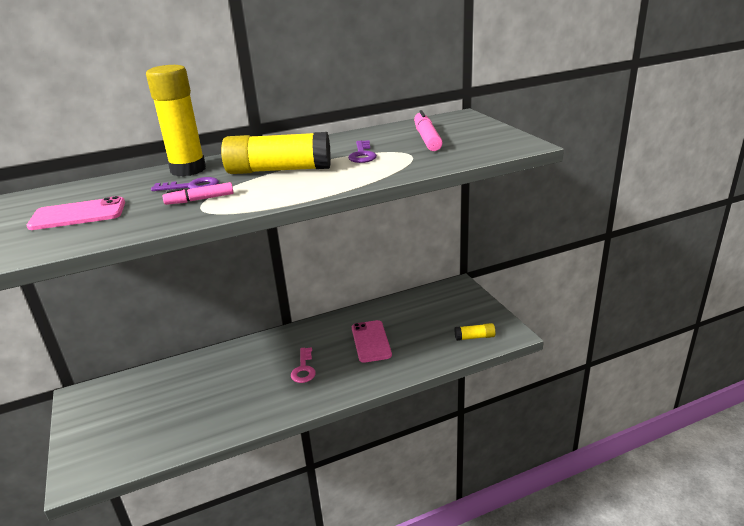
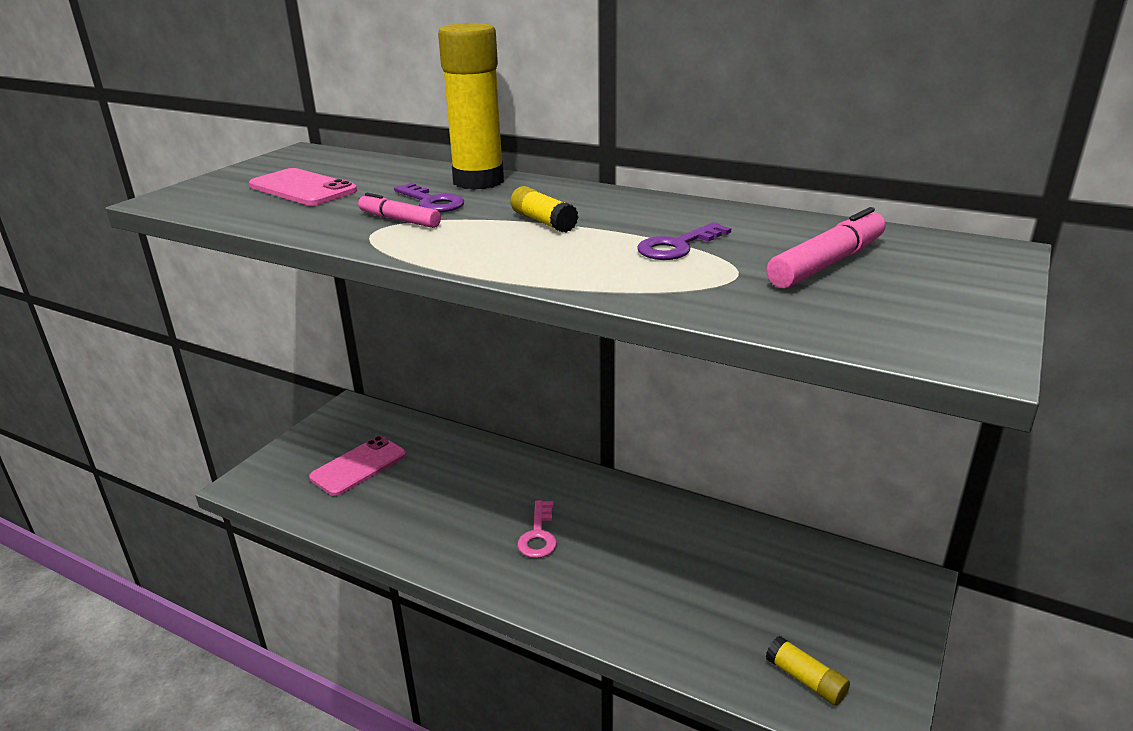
camera: 50 degrees right, 0 degrees up
(279, 170) = (543, 222): yellow glue stick -> yellow glue stick, size x0.47
(303, 369) = (538, 535): pink key -> pink key turned 45 degrees counterclockwise
(371, 341) = (658, 564): pink phone -> pink phone (359, 466)

